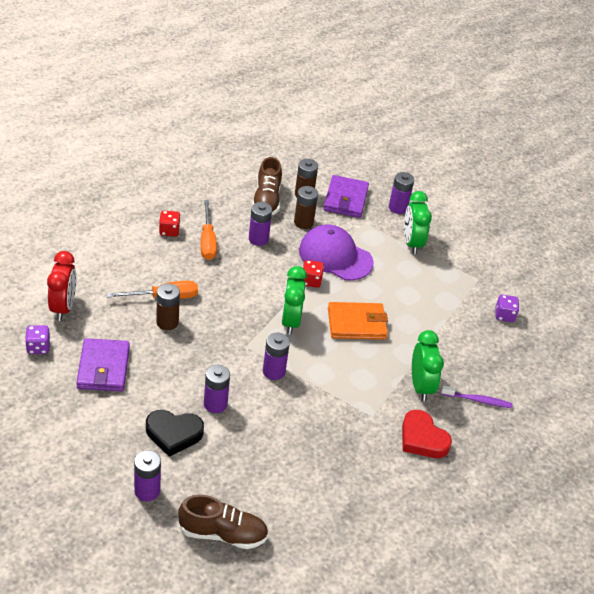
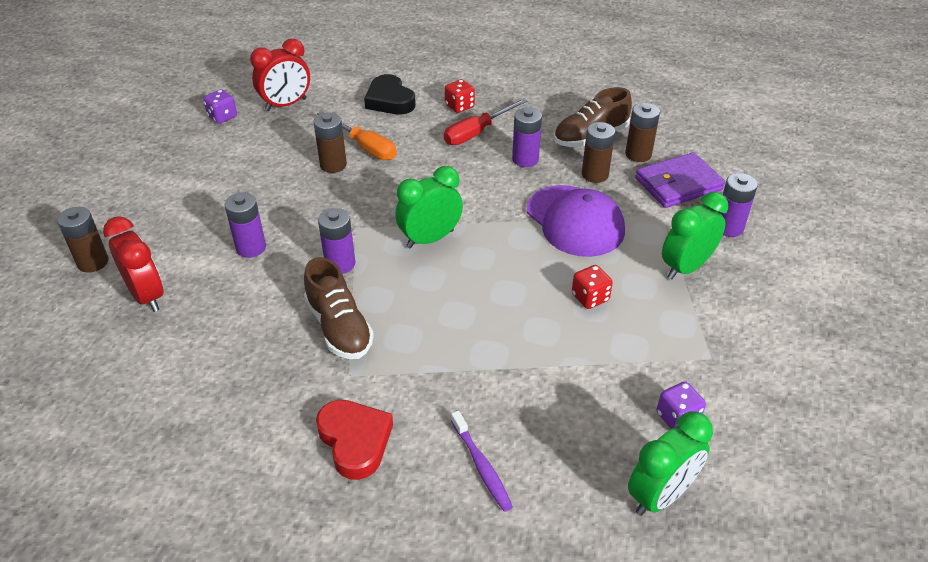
camera: 60 degrees right, 0 degrees up
(103, 368) = (232, 160): purple wallet -> none
(147, 491) = (93, 262): purple battery -> brown battery
(173, 434) = (184, 242): black heart -> black heart (390, 100)
(207, 241) = (476, 133): orange screwdriver -> red screwdriver
(213, 476) = (147, 296): none -> red clock
(223, 533) = (69, 342): brown shoe -> brown shoe (339, 327)
(311, 281) = (511, 223): red dice -> red dice (590, 298)
(335, 256) = (575, 221): purple cap -> purple cap turned 150 degrees clockwise
(356, 324) = (487, 289): orange wallet -> none
(420, 386) = (446, 395): green clock -> green clock (660, 495)
(422, 439) = (355, 441): red heart -> red heart turned 135 degrees clockwise

